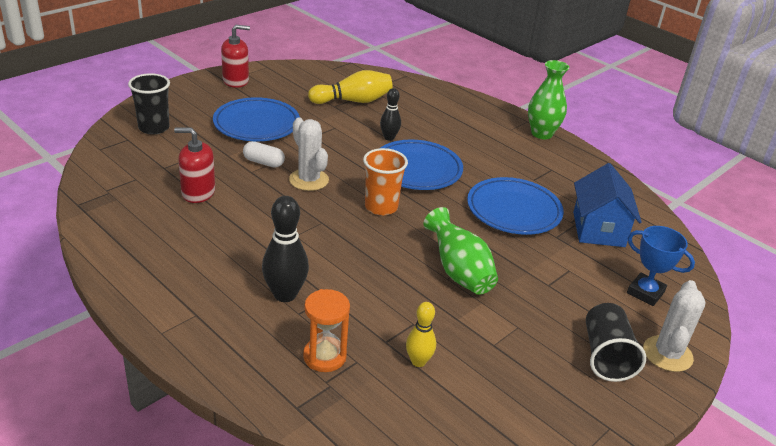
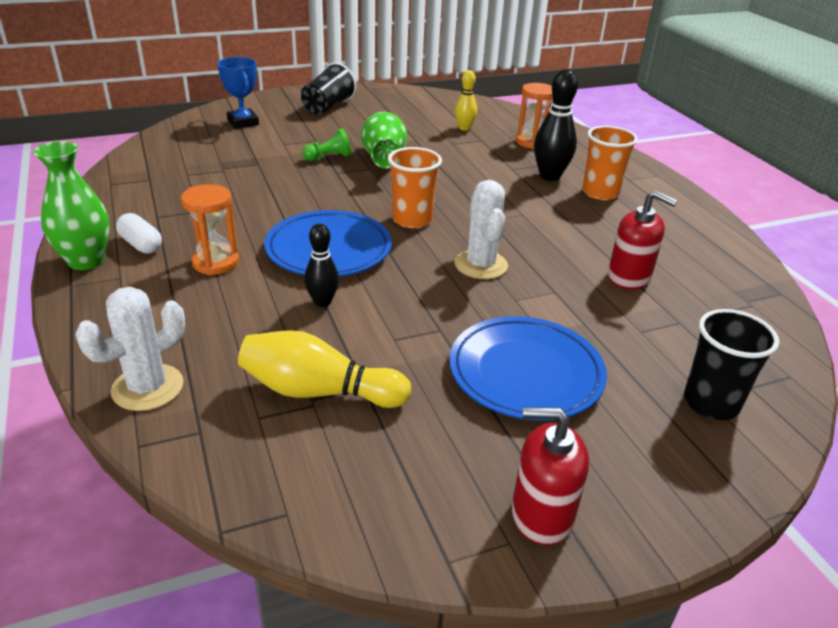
camera: 155 degrees left, 0 degrees up
(227, 282) = (600, 193): none -> orange cup
(263, 162) = (533, 300): white capsule -> white capsule (141, 244)
(473, 147) = (215, 262): none -> orange hourglass
(510, 261) = (328, 157): none -> green pawn
(513, 210) = (268, 189): blue plate -> none
(598, 229) = (207, 160): blue house -> none
(667, 354) = (283, 100): white cactus -> white cactus (147, 388)

